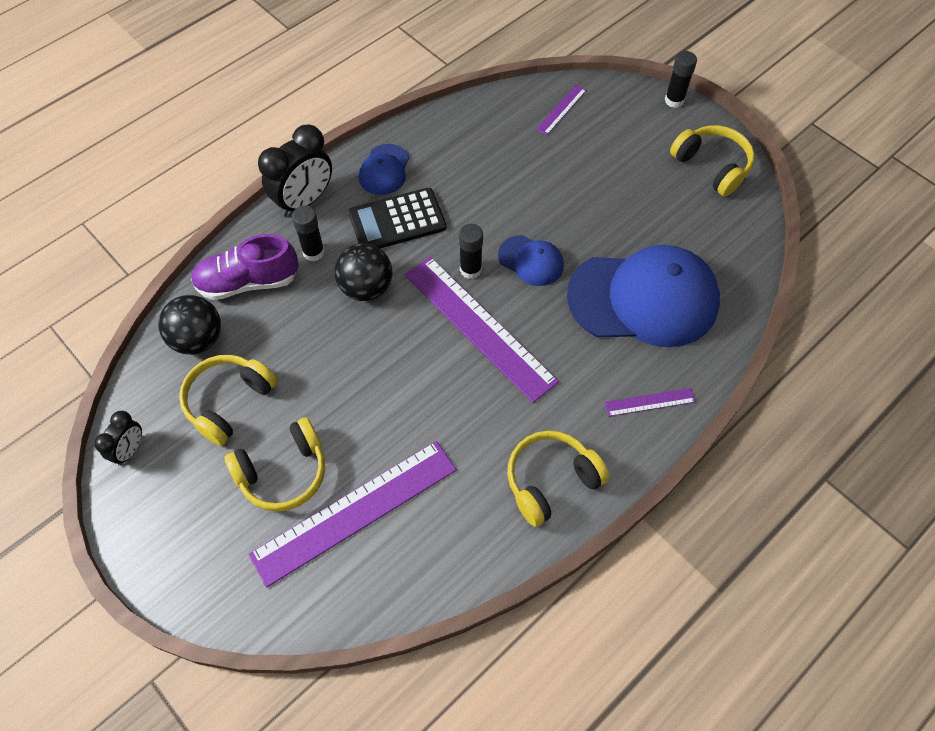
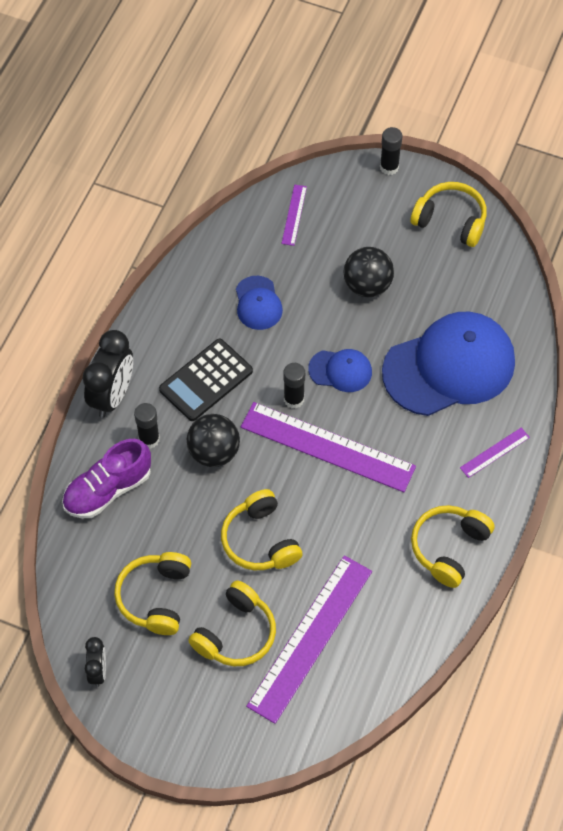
camera: 25 degrees left, 0 degrees up
(198, 339) = (96, 557): black ball -> black ball (367, 285)
(361, 390) = (260, 540): none -> yellow headphones
(384, 170) = (167, 337): blue cap -> blue cap (258, 303)

